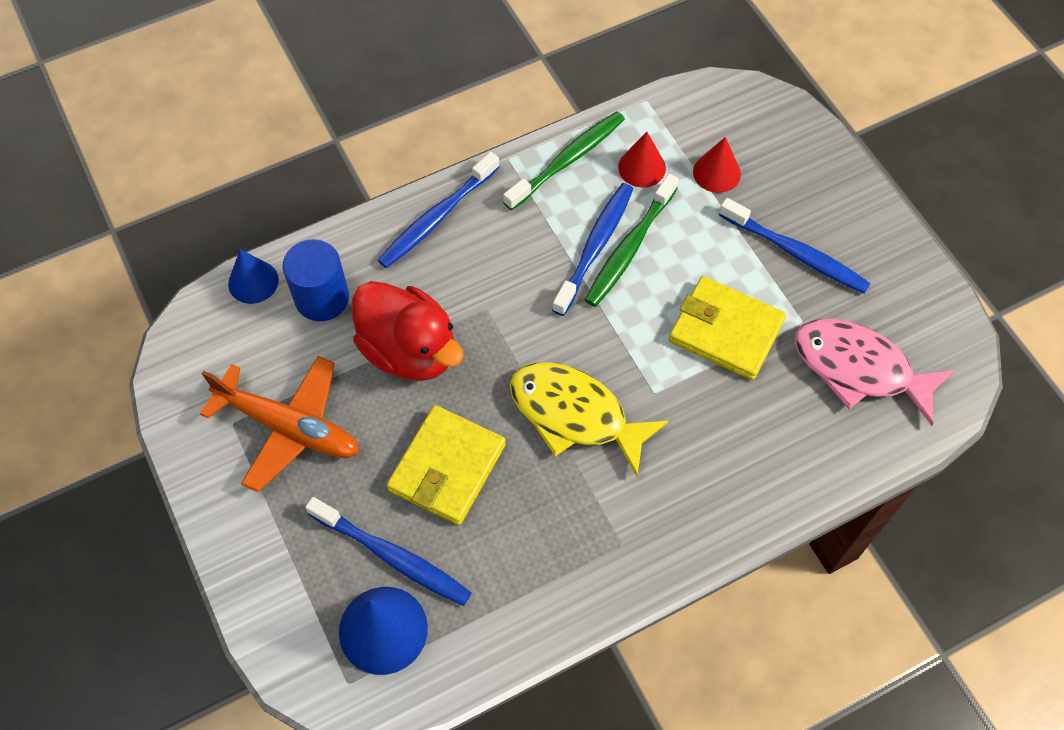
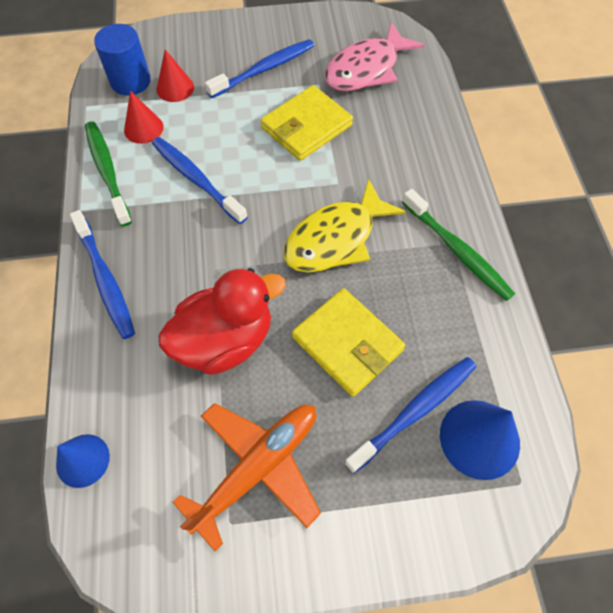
camera: 70 degrees left, 0 degrees up
(322, 298) = (135, 399): blue cylinder -> blue cylinder (130, 81)
(629, 248) = (209, 158): green toothbrush -> green toothbrush (457, 251)

